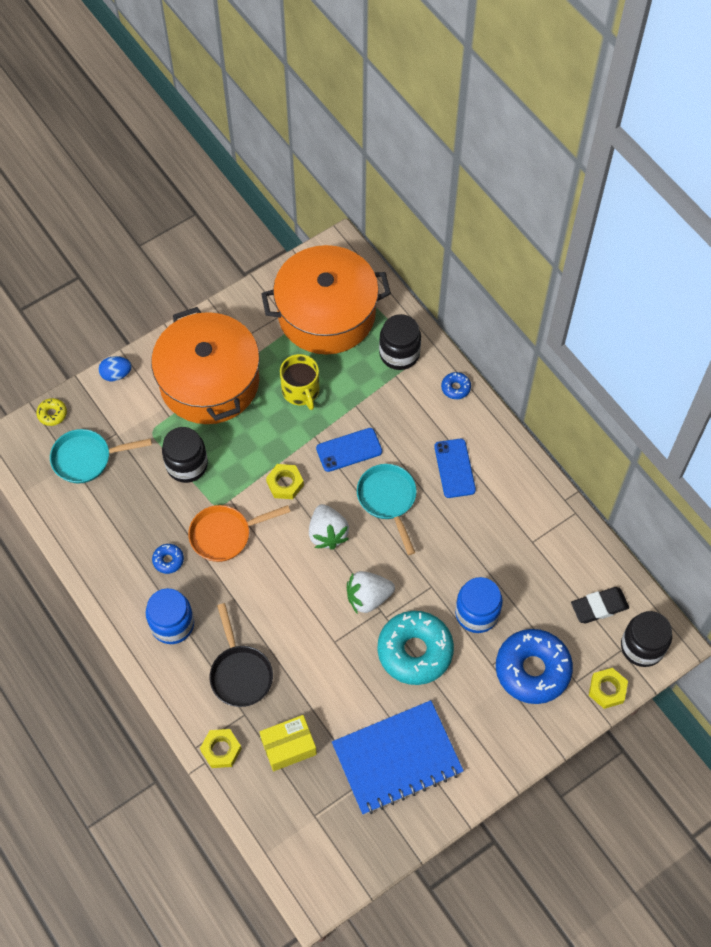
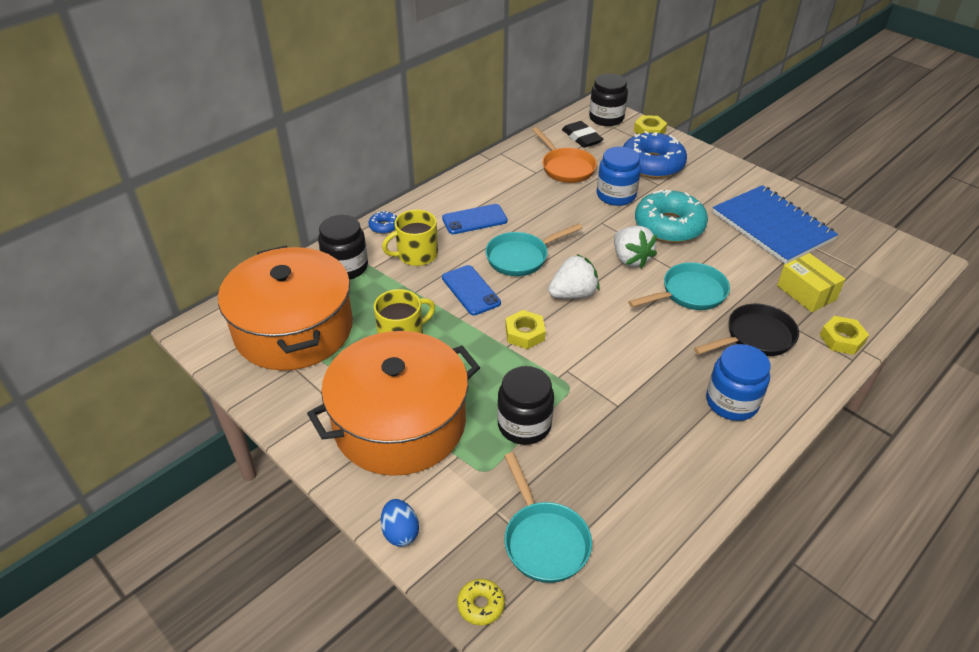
camera: 100 degrees left, 20 degrees down
(168, 560) = (656, 420): blue donut -> none
(225, 535) = (604, 374): orange pan -> orange pan (566, 167)
(309, 636) = (689, 293): none -> turquoise pan
(408, 411) = (416, 254): none -> yellow mug

